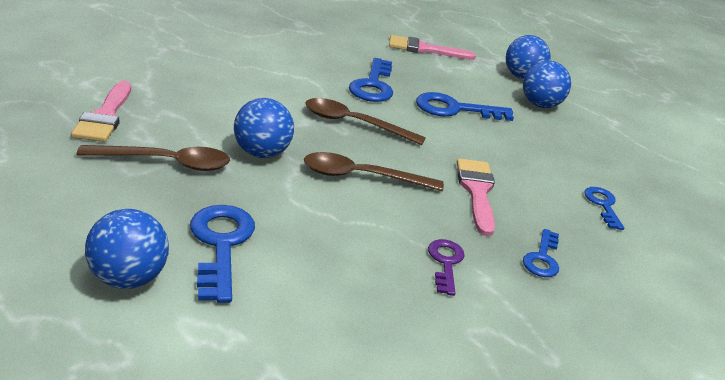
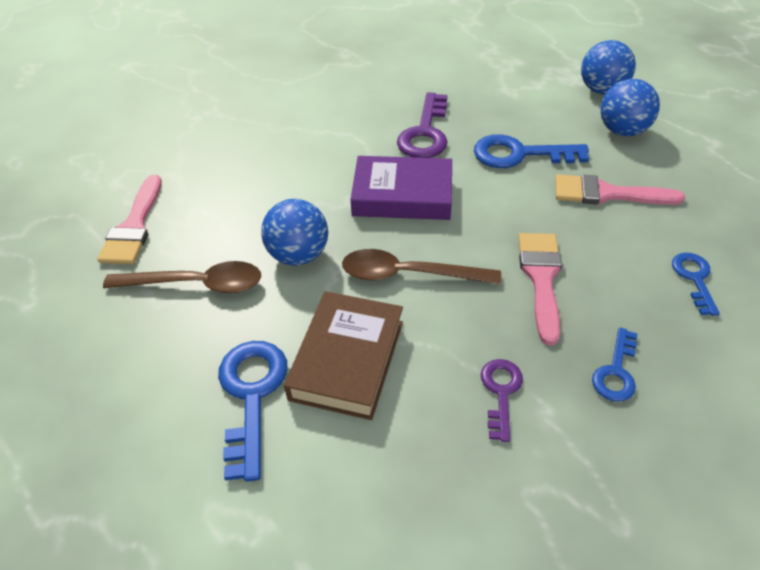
camera: 10 degrees right, 15 degrees up
(129, 278) = (155, 455): blue ball -> none
(309, 228) = (347, 360): none -> brown book
(354, 124) = (402, 195): brown spoon -> purple book
(373, 85) = (425, 133): blue key -> purple key
(424, 49) = (486, 67): pink brush -> pink brush (606, 194)

